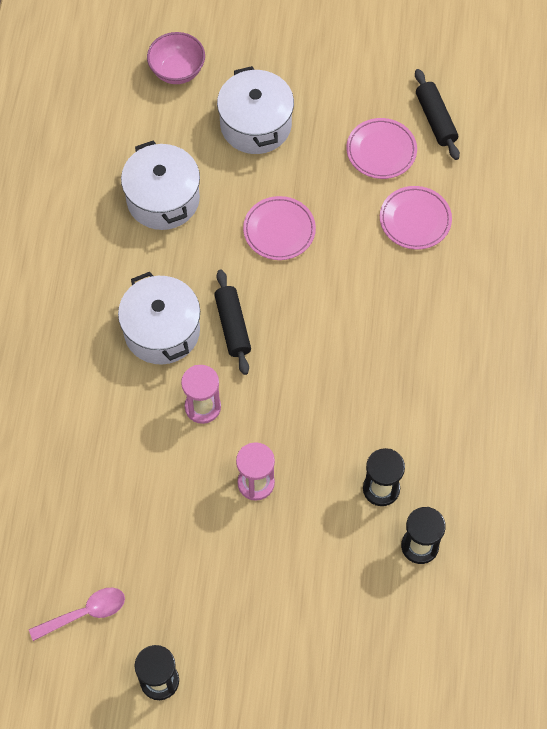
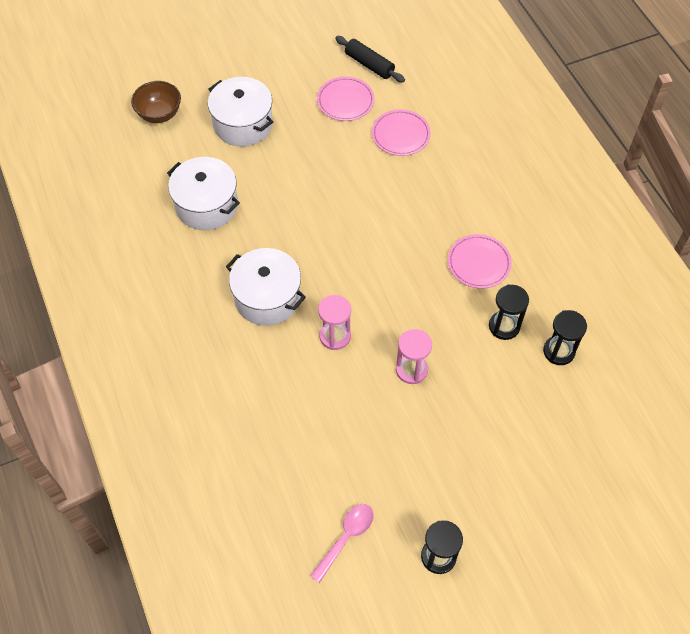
camera: 30 degrees left, 5 degrees down
(177, 71) = (159, 114): pink bowl -> brown bowl
(232, 326) = (318, 268): black rolling pin -> none
(279, 230) = (308, 186): pink plate -> pink plate (479, 263)

